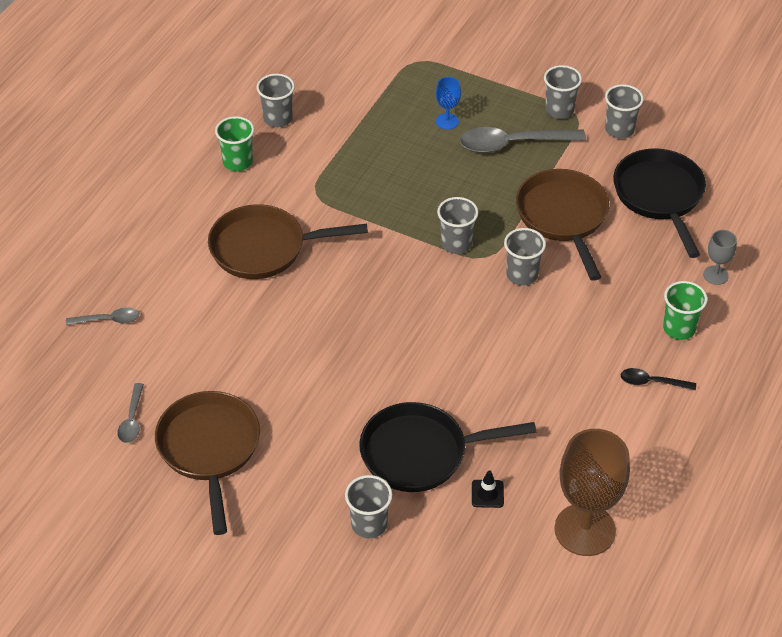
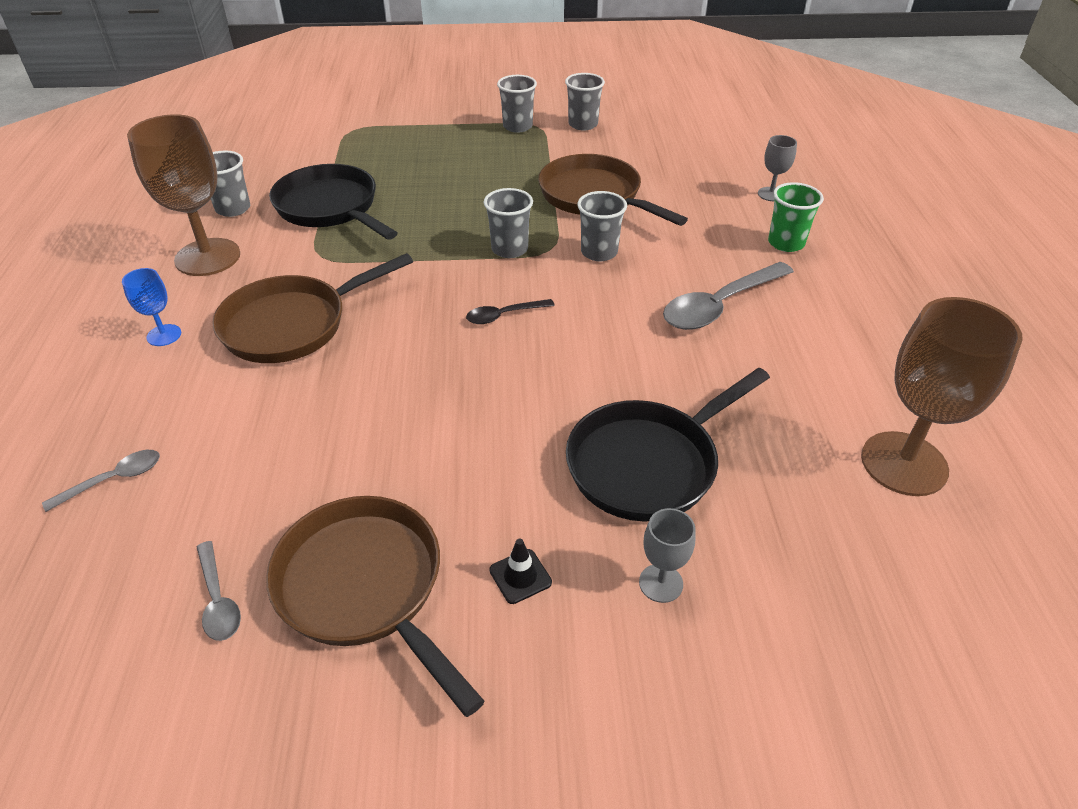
camera: 30 degrees left, 5 degrees down
(237, 162) = (207, 257): green cup -> brown goblet
(369, 524) = (661, 583): grey cup -> grey goblet
(447, 121) = (418, 162): blue goblet -> blue goblet (164, 335)
(487, 494) = (765, 474): black traffic cone -> black traffic cone (520, 576)
(513, 144) = (497, 160): grey spoon -> grey spoon (720, 305)
(652, 382) = (811, 294): black spoon -> black spoon (504, 315)
(660, 196) = (664, 156): black pan -> black pan (330, 208)

